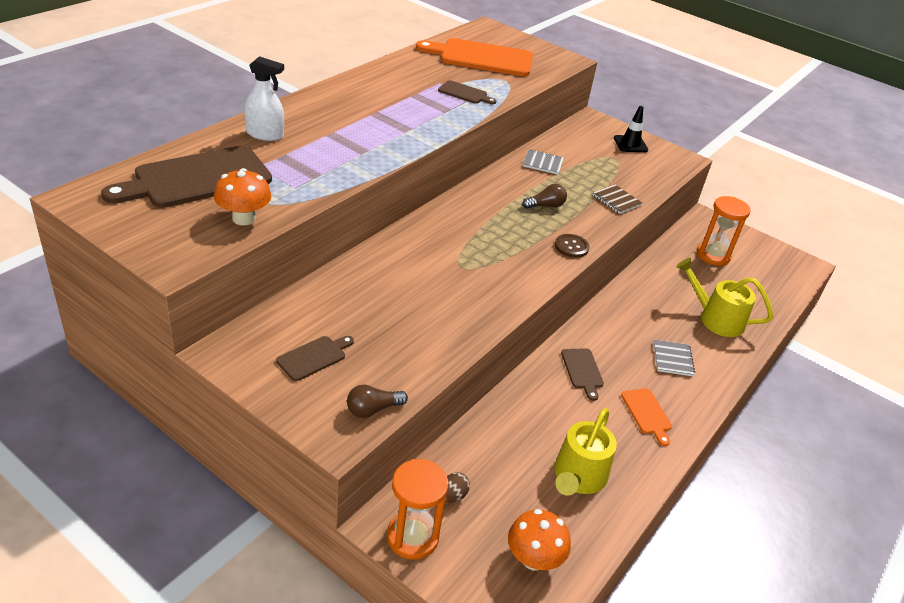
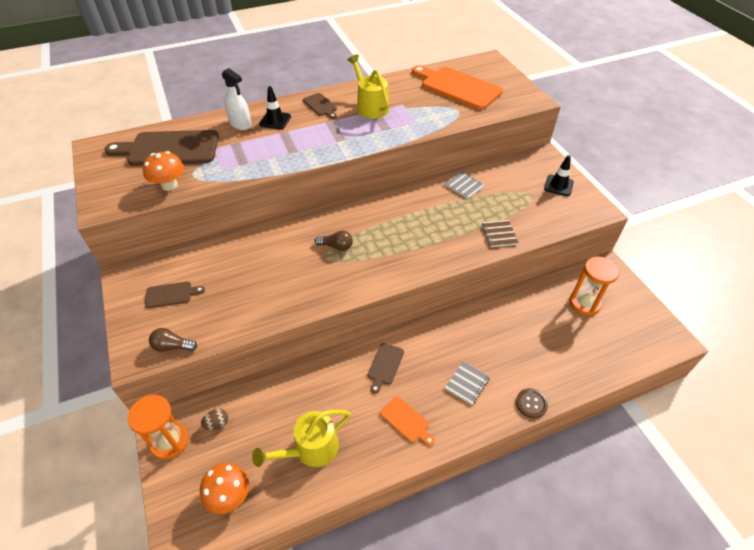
camera: 35 degrees right, 10 degrees up
(306, 123) = (275, 120): none -> black traffic cone
(465, 93) = (414, 116): brown cutting board -> brown cutting board (320, 105)
(545, 206) = (433, 224): brown light bulb -> brown light bulb (336, 246)
(571, 247) = (423, 265): brown button -> brown button (531, 403)
(647, 413) = (406, 421): orange cutting board -> orange cutting board turned 60 degrees counterclockwise
(716, 319) = (537, 362): yellow watering can -> yellow watering can (370, 106)

